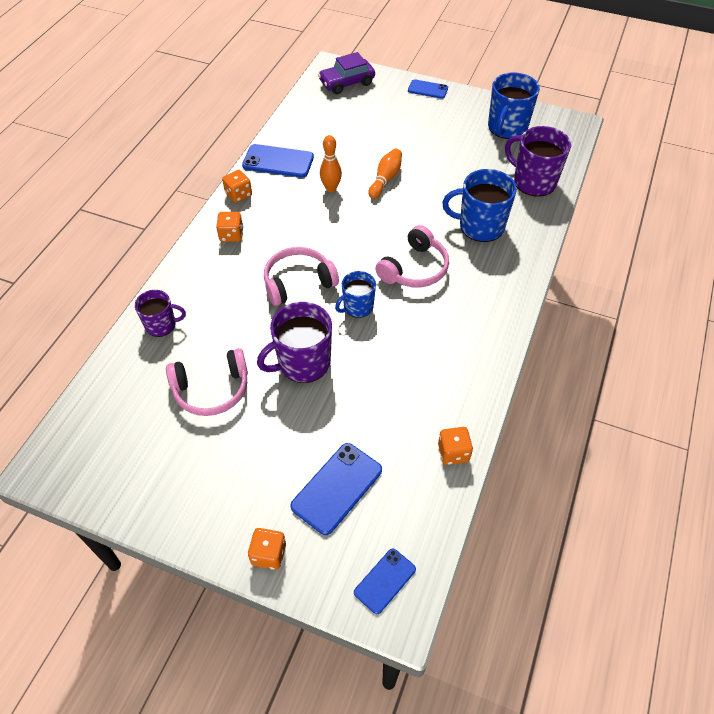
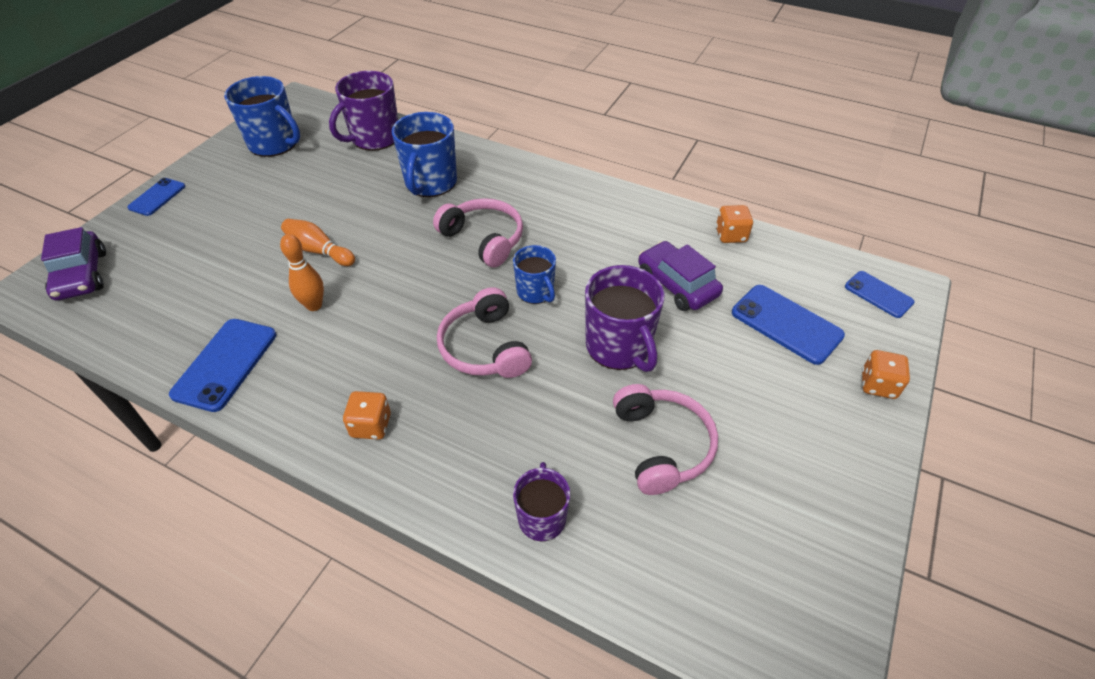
camera: 85 degrees left, 5 degrees down
(238, 195) = (281, 416): orange dice -> none
(377, 404) = (677, 285): none -> purple car

